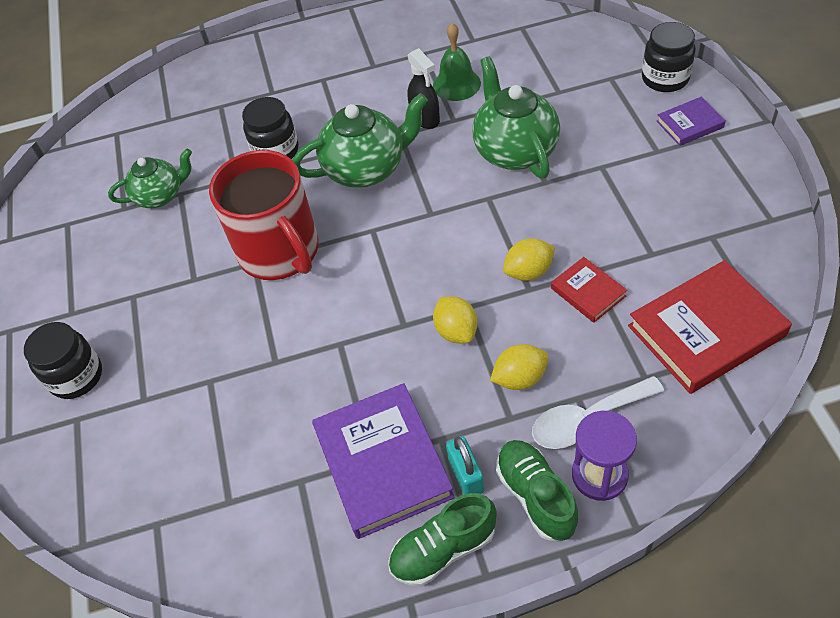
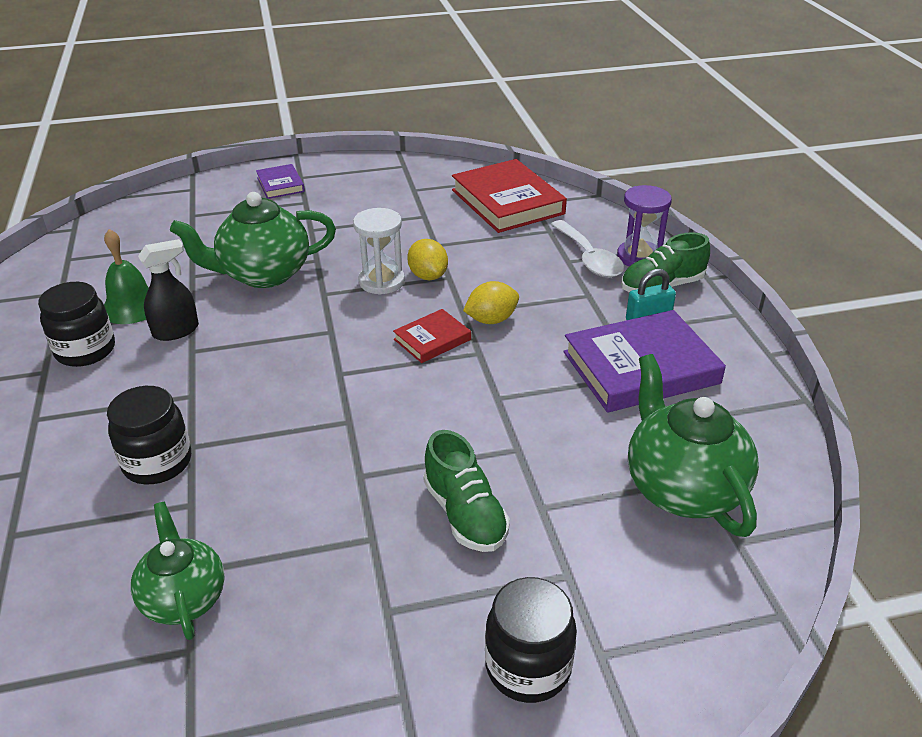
camera: 95 degrees left, 15 degrees down
(280, 251) = (348, 451): red mug -> none
(366, 169) = (237, 378): green teapot -> green teapot (682, 488)
(443, 549) = (719, 335): green shoe -> green shoe (465, 514)
(513, 237) = (381, 281): none -> white hourglass
(519, 378) = (547, 287): yellow lemon -> none
(588, 292) = (458, 248): red book -> red book (432, 339)
(665, 78) = (213, 189): black jar -> black jar (85, 350)

